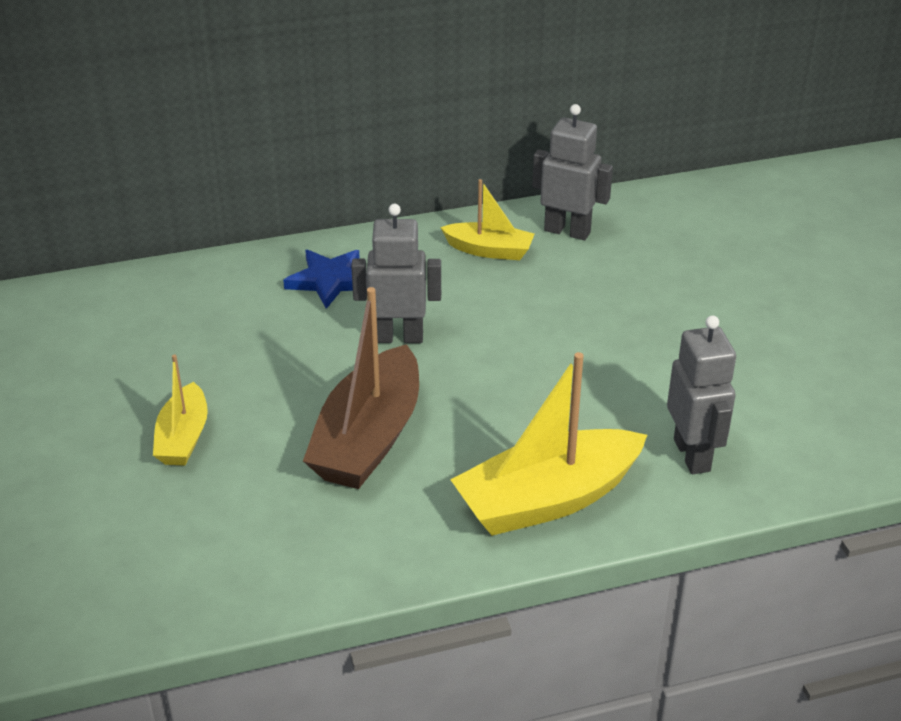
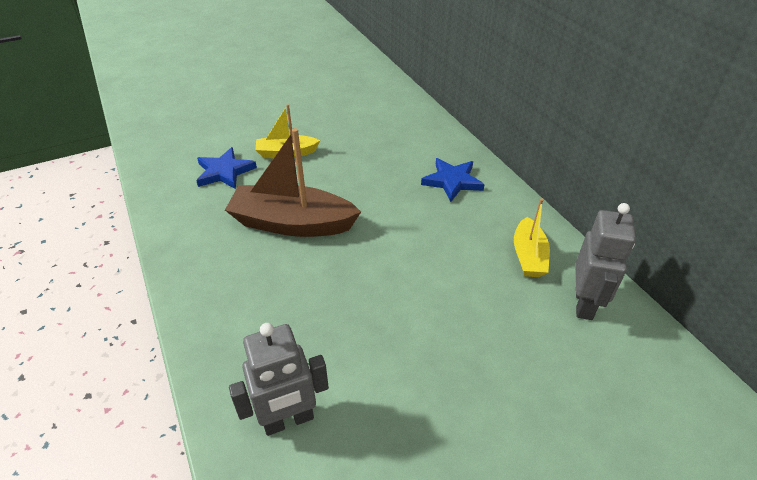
camera: 80 degrees right, 5 degrees up
(204, 514) = (224, 172): none -> blue star
(398, 337) = (400, 222): grey robot -> none
(547, 499) = (233, 322): yellow boat -> none

